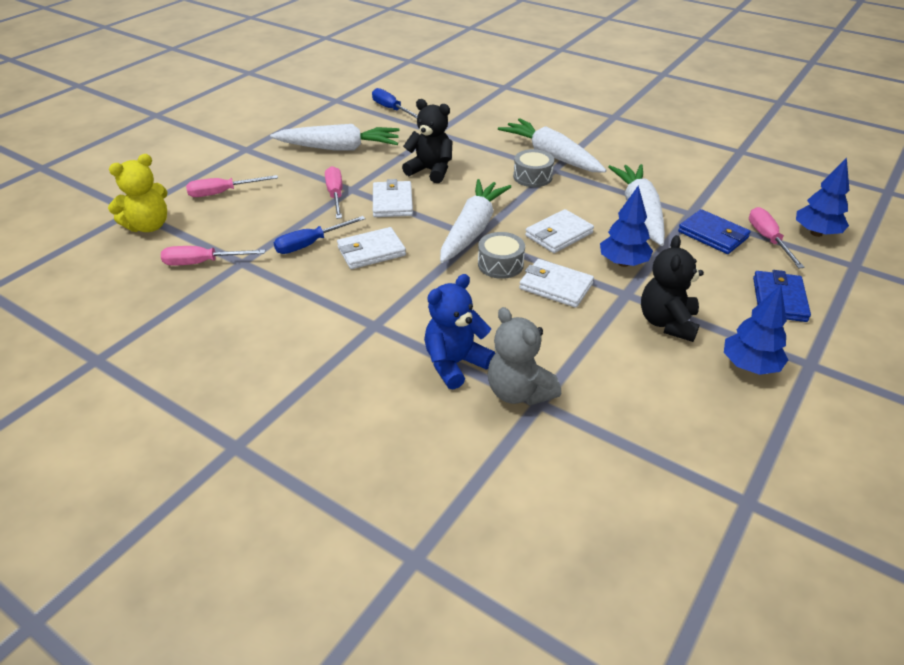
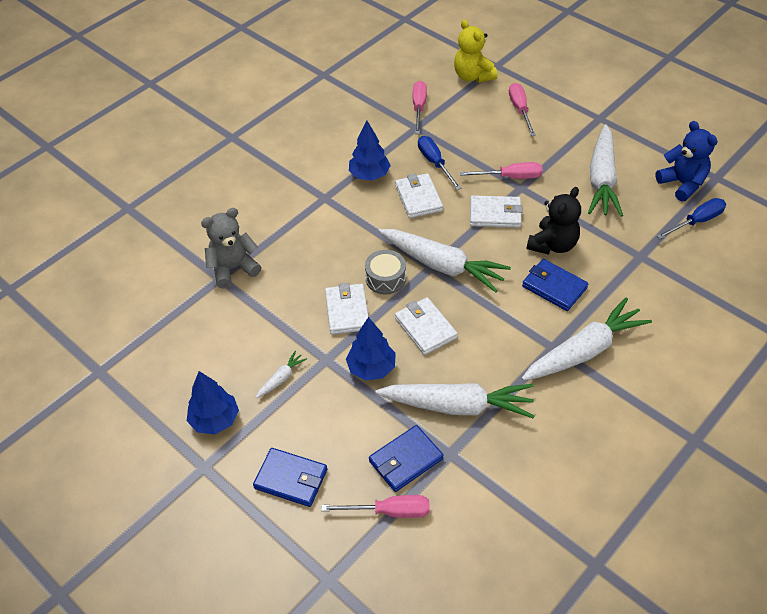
camera: 100 degrees right, 10 degrees up
(455, 364) = (271, 237): blue teddy bear -> blue teddy bear (682, 184)
(484, 169) = (554, 287): none -> blue wallet
(532, 177) = (537, 326): grey drum -> none
(556, 286) = (347, 311): white wallet -> white wallet turned 45 degrees counterclockwise
(667, 323) = (281, 378): black teddy bear -> white carrot
(816, 233) = (394, 569): blue tree -> blue tree (369, 175)

